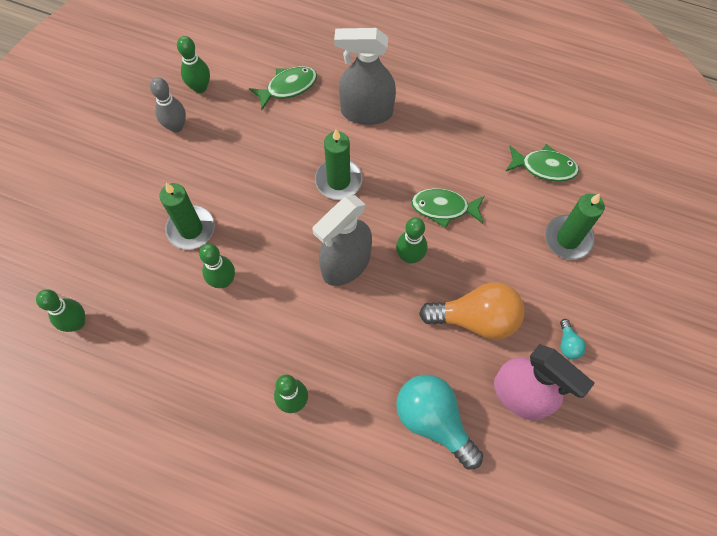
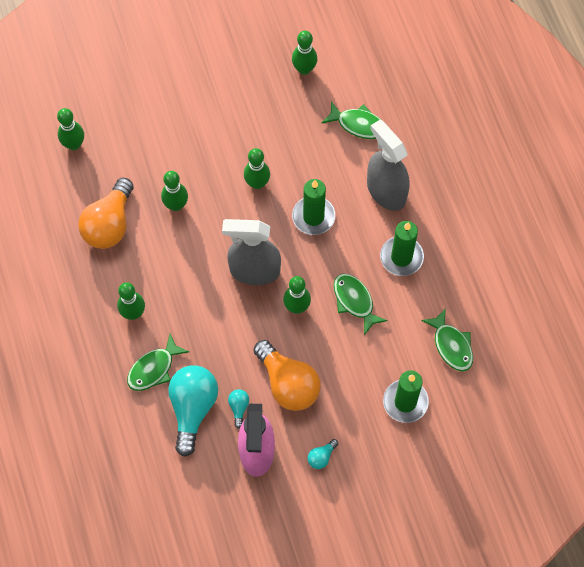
camera: 50 degrees right, 0 degrees up
(176, 126) = (260, 81): grey bowling pin -> none
(186, 353) = (109, 224): none -> orange light bulb
(191, 229) = (194, 155): green candle -> green candle (401, 257)
(266, 200) = (257, 183): none -> green bowling pin
(364, 425) = (154, 368): none -> green fish
(465, 378) = (239, 408): none -> turquoise light bulb

